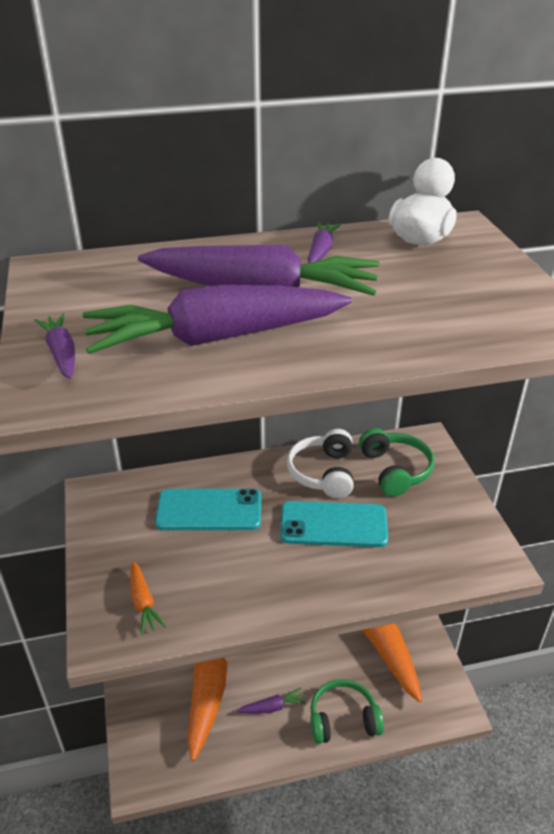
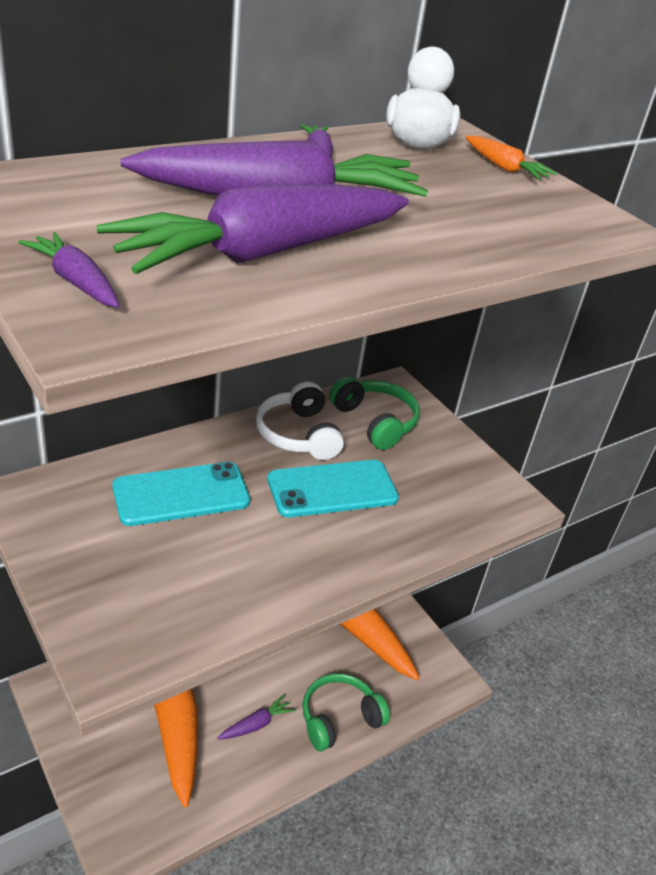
camera: 25 degrees left, 0 degrees up
(143, 602) = (143, 614): orange carrot -> orange carrot (504, 168)

